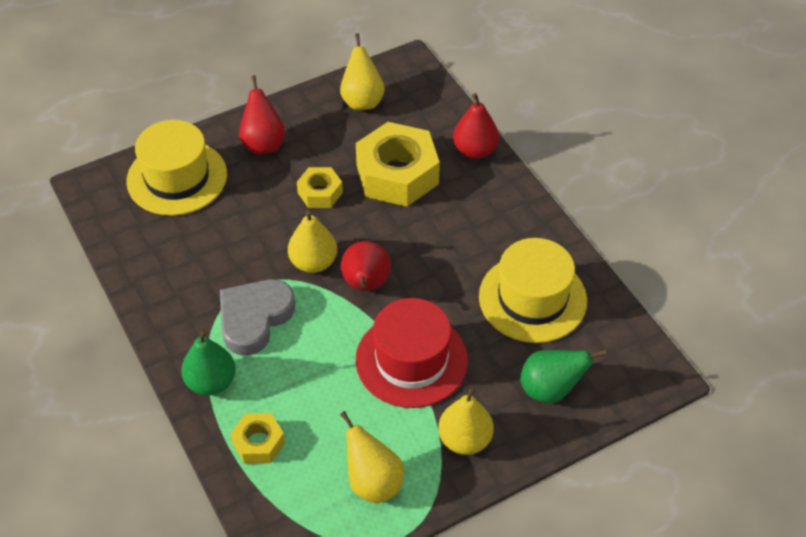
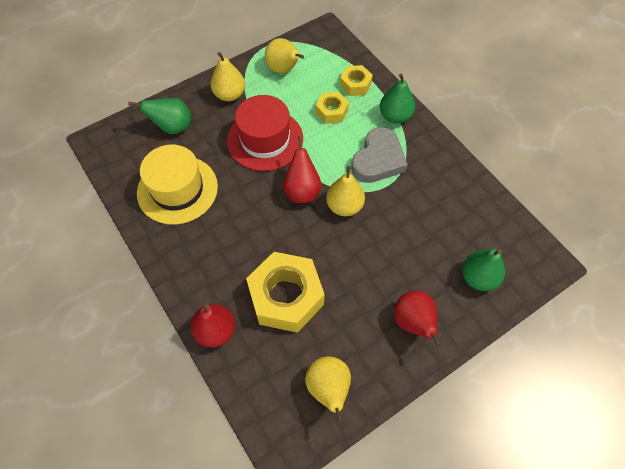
camera: 175 degrees right, 10 degrees up
(177, 177) = (478, 278): yellow hat -> green pear
(320, 193) = (351, 272): yellow nut -> yellow nut (331, 111)

